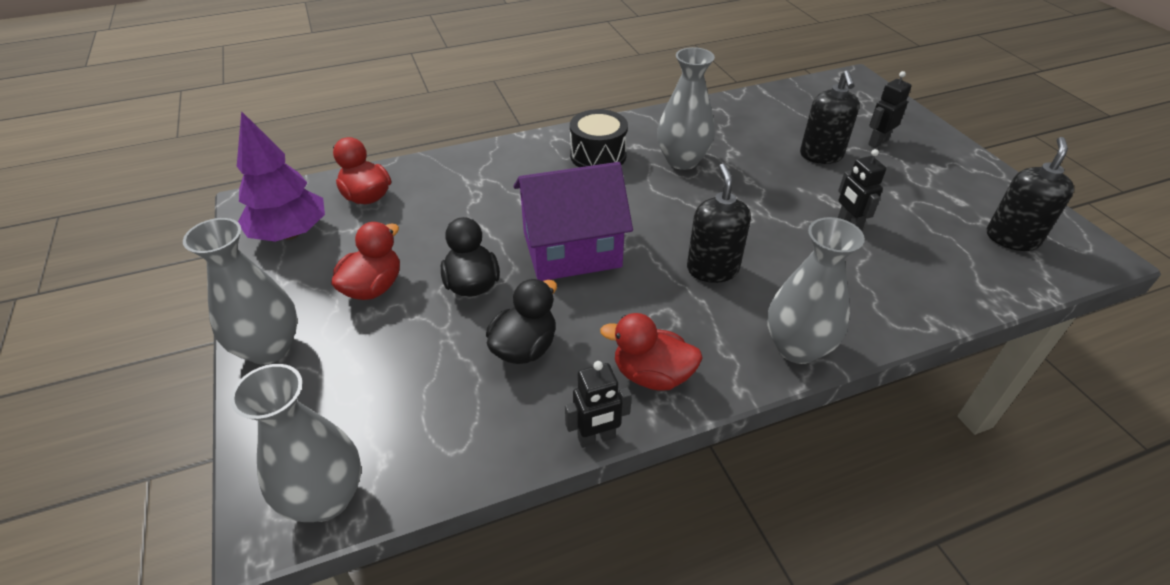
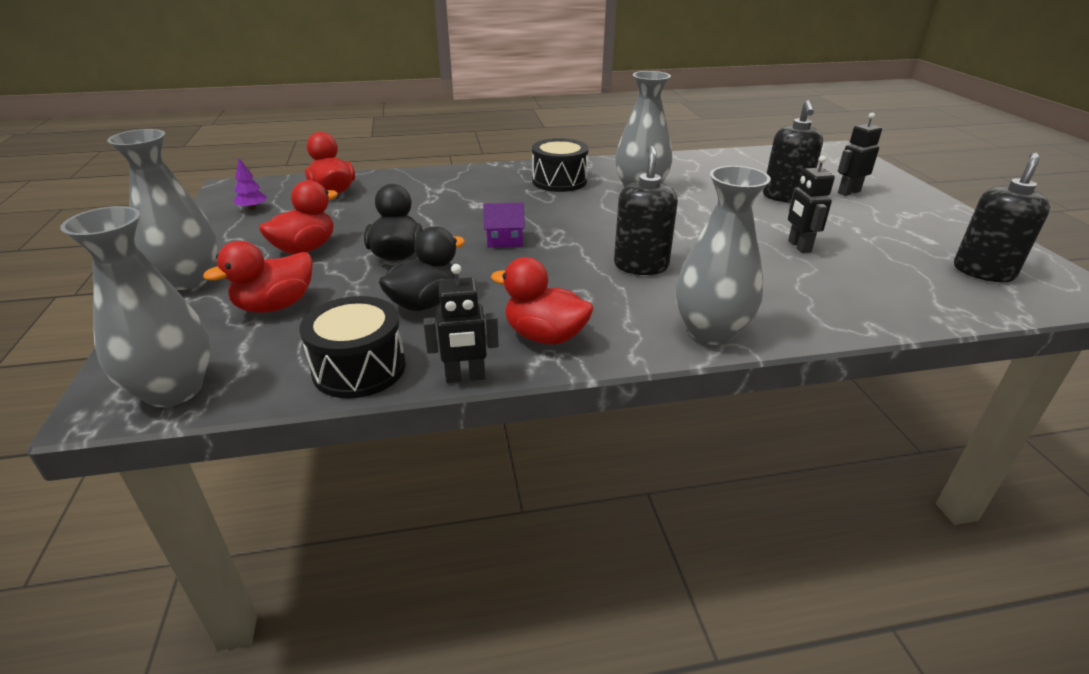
camera: 10 degrees right, 10 degrees down
(290, 233) = (253, 208): purple tree -> purple tree, size x0.41
(377, 372) = (275, 306): none -> red duck
(494, 442) = (359, 368): none -> black drum
(571, 249) = (504, 240): purple house -> purple house, size x0.41

